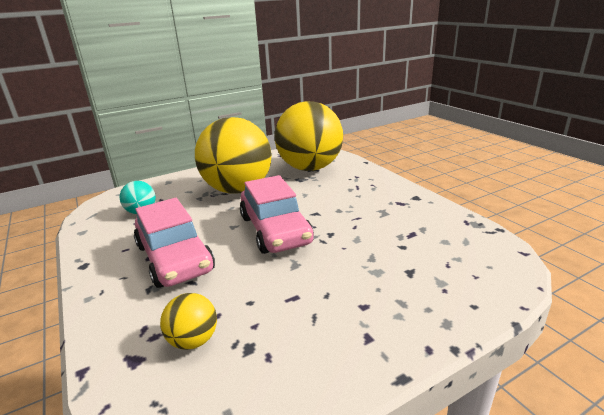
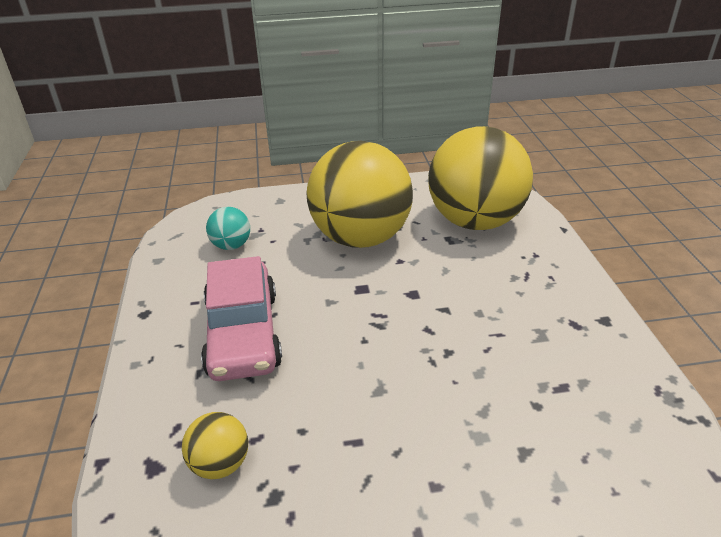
camera: 20 degrees right, 10 degrees up
(275, 230) = (379, 323): pink car -> none

